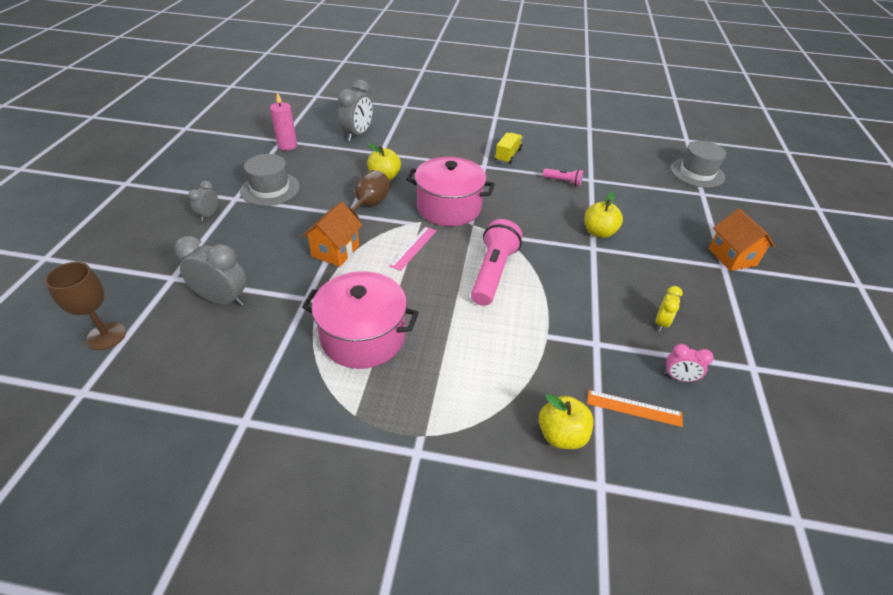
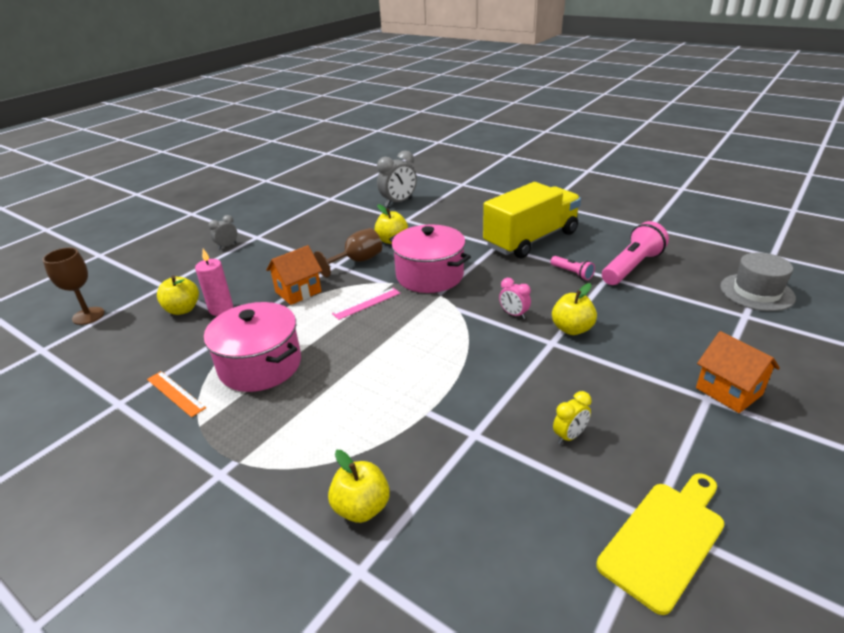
camera: 30 degrees right, 10 degrees down
(222, 300) = (183, 309): grey clock -> yellow apple
(270, 189) = (289, 234): grey hat -> none
(287, 145) = (331, 203): pink candle -> pink candle (221, 309)
(493, 272) = (423, 341): pink flashlight -> pink flashlight (631, 267)
(508, 155) = (531, 240): yellow truck -> yellow truck, size x2.34
(634, 408) = (461, 510): orange ruler -> orange ruler (175, 393)
(679, 378) = (542, 498): pink clock -> pink clock (514, 314)
(732, 257) = (729, 391): orange house -> orange house turned 45 degrees counterclockwise
(769, 379) = (664, 539): none -> yellow cutting board

